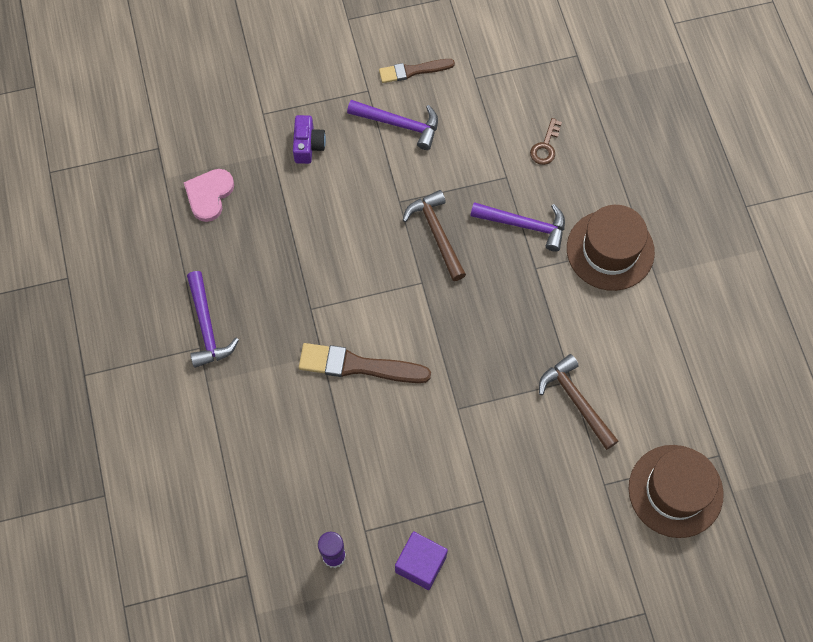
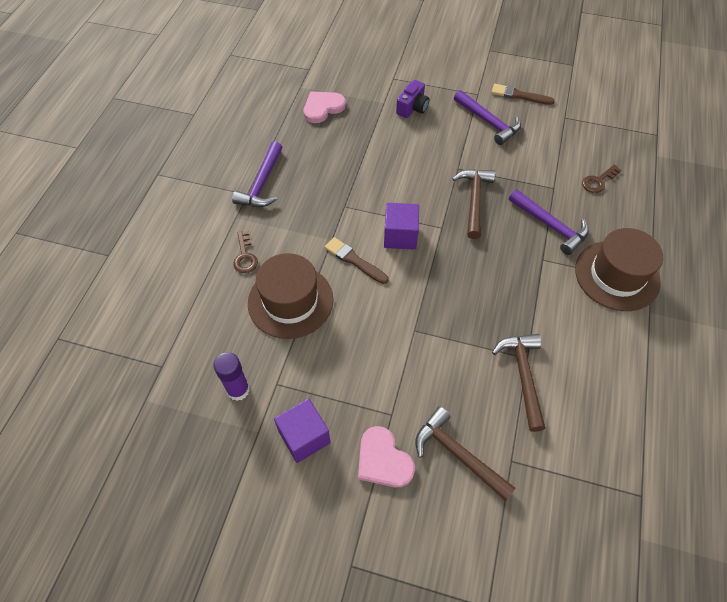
camera: 30 degrees right, 10 degrees down
(247, 420) = (245, 256): none -> brown key
(358, 365) = (354, 260): brown brush -> brown brush, size x0.63
(387, 314) = (400, 236): none -> purple cube
(499, 545) = (383, 460): none -> pink heart
(558, 504) = (458, 454): none -> brown hammer
(675, 491) = (580, 505): brown hat -> brown hat (290, 301)

